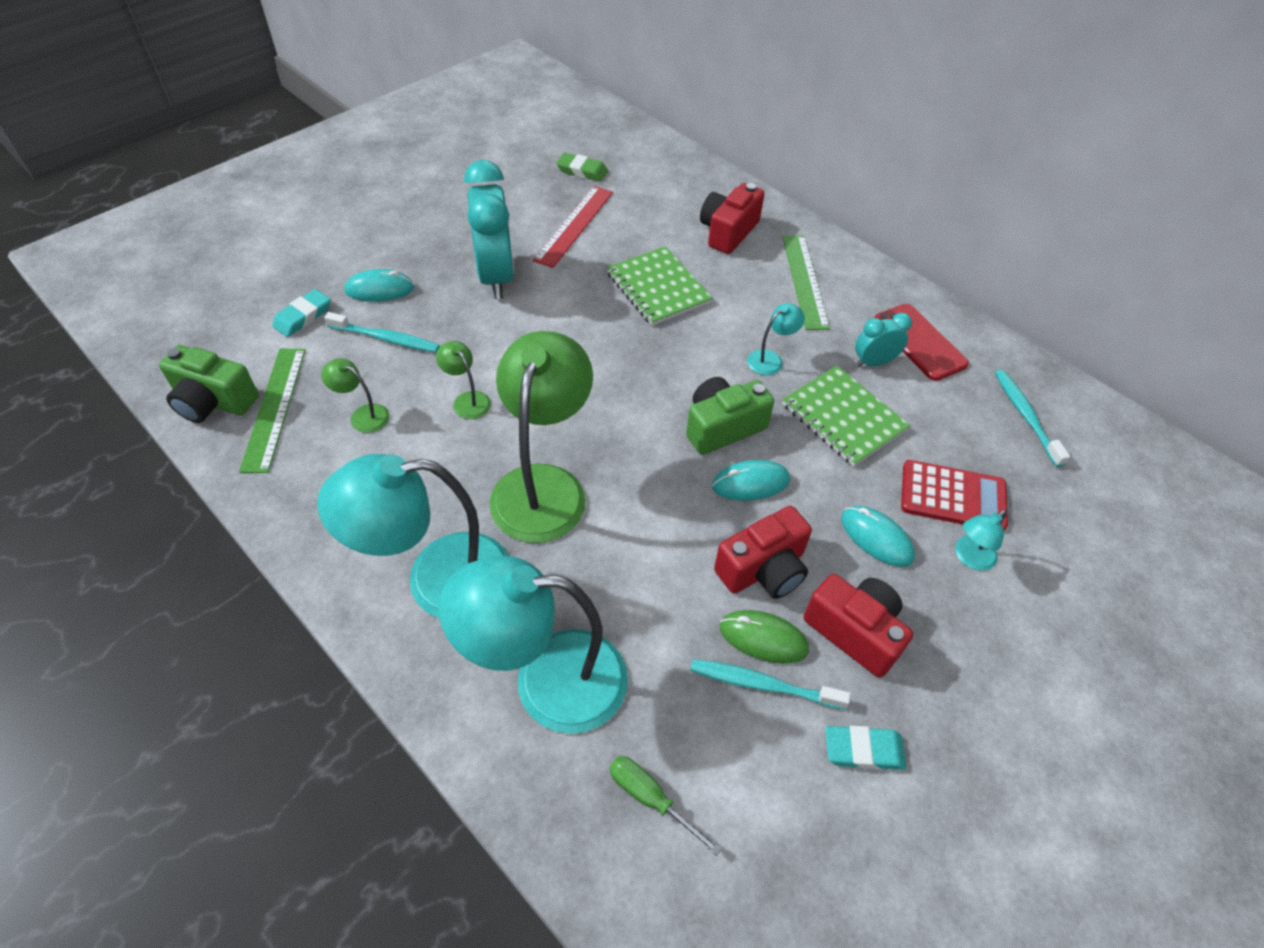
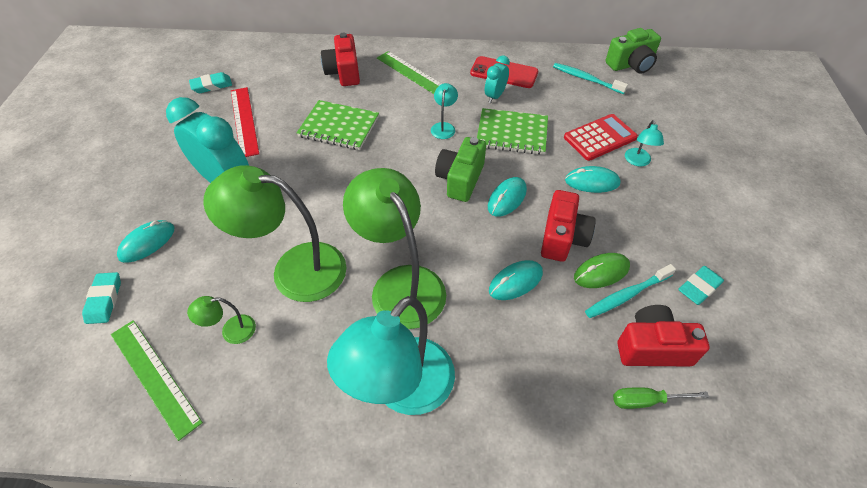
camera: 40 degrees left, 0 degrees up
(213, 401) = (95, 410): green camera -> green camera (631, 64)
(386, 338) = (190, 271): turquoise toothbrush -> none
(467, 400) = (294, 269): green lamp -> green lamp, size x2.35
(547, 680) = (528, 389): turquoise lamp -> none
(582, 171) = (212, 85): green eraser -> turquoise eraser
(657, 572) = (515, 282): none -> turquoise mouse
(854, 631) = (633, 235): red camera -> red camera (652, 347)

